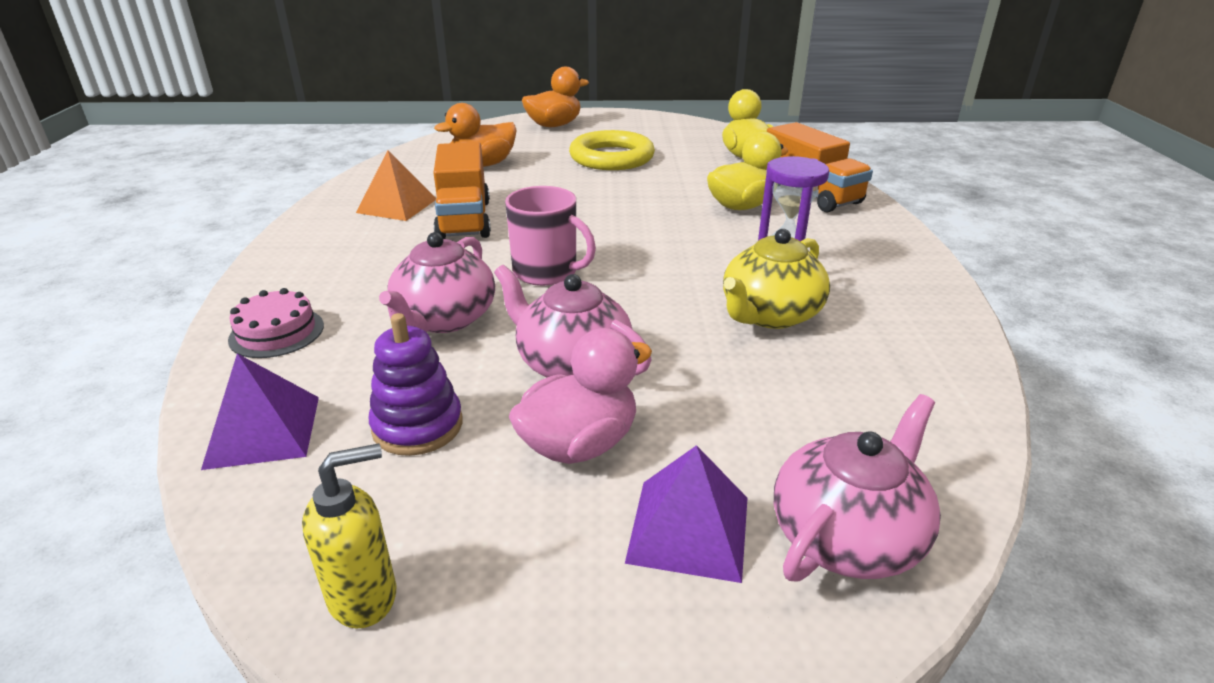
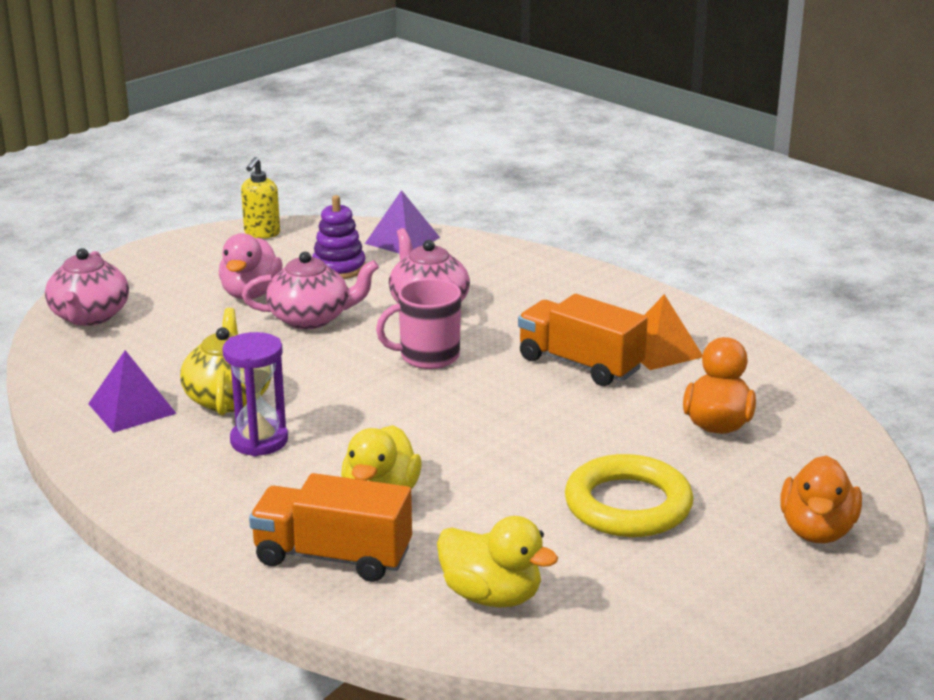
camera: 135 degrees right, 5 degrees down
(276, 332) = (500, 262): pink cake -> none
(689, 528) = (162, 292): purple pyramid -> purple pyramid (132, 408)

